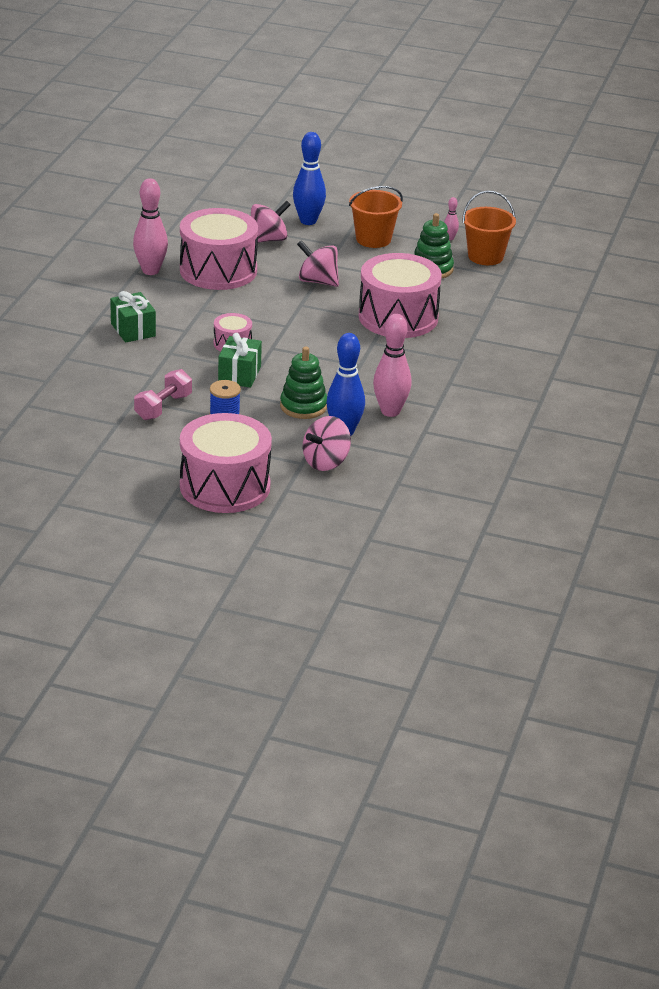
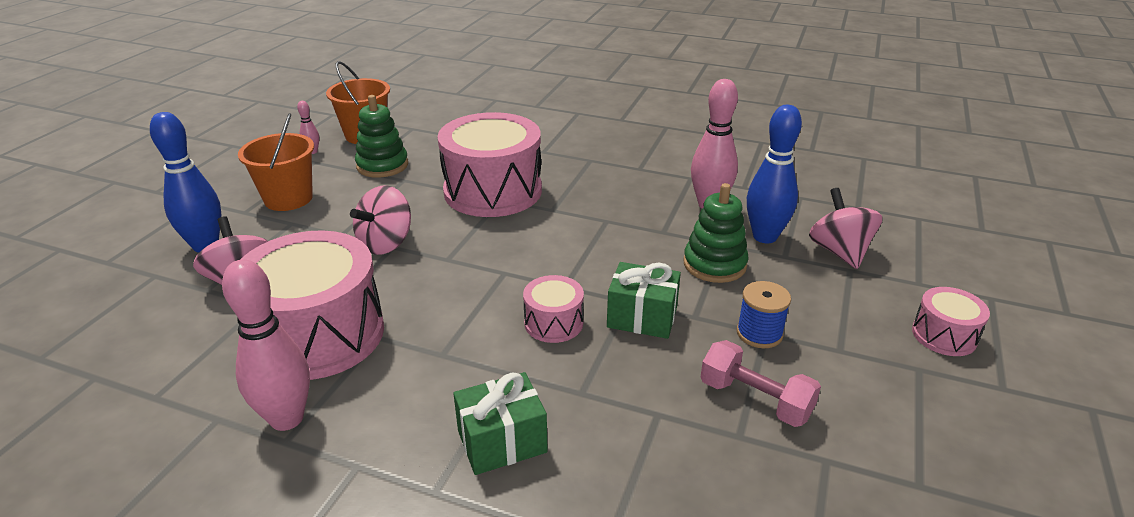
camera: 85 degrees left, 0 degrees up
(225, 486) = (944, 335): pink drum -> pink drum, size x0.47
(326, 462) = (839, 252): pink spinning top -> pink spinning top turned 150 degrees counterclockwise

